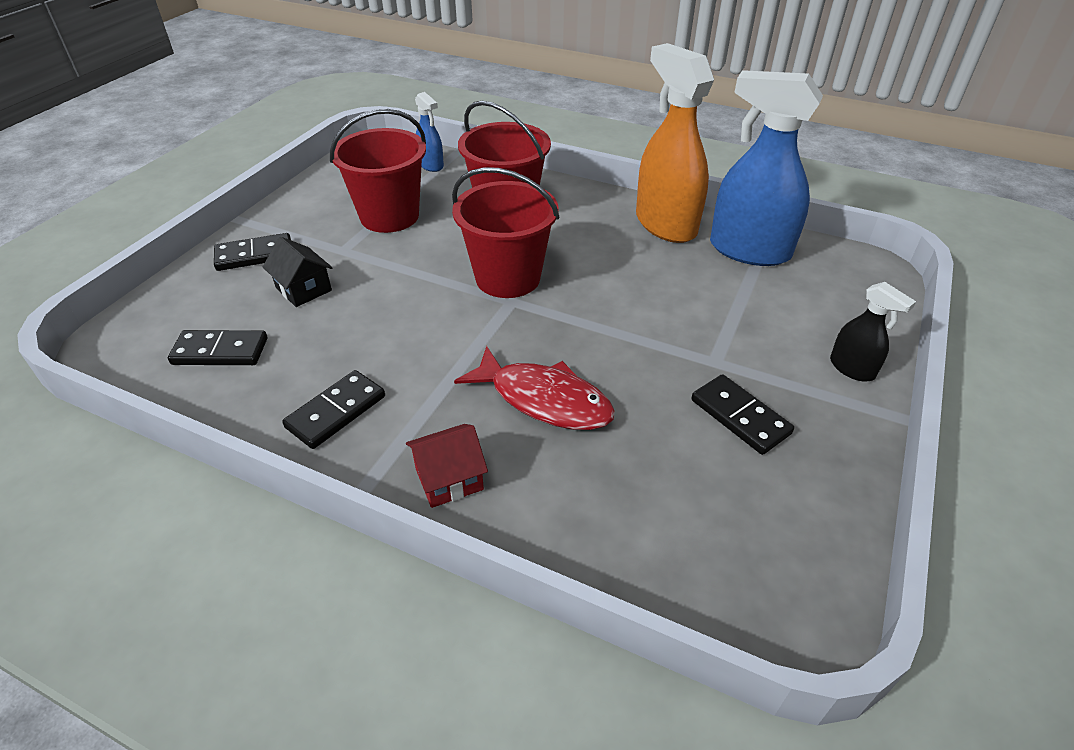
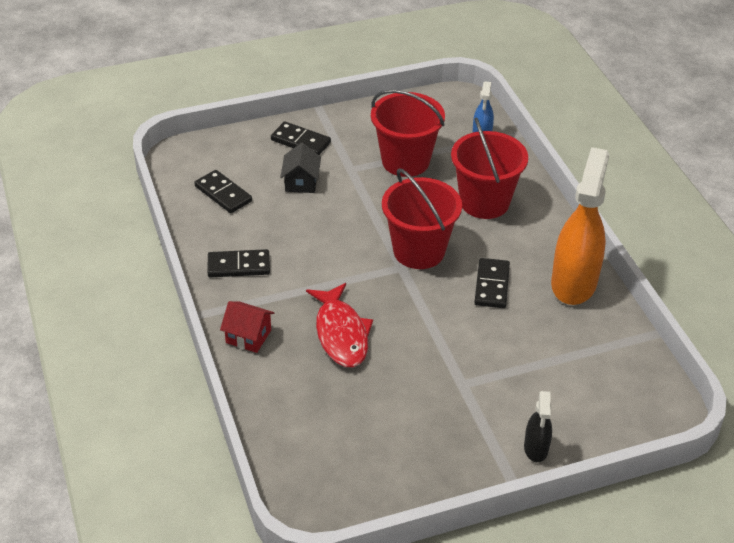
camera: 45 degrees right, 0 degrees up
(740, 417) = (427, 419): black domino -> black domino (491, 285)
(749, 250) = (601, 339): blue spray bottle -> none

